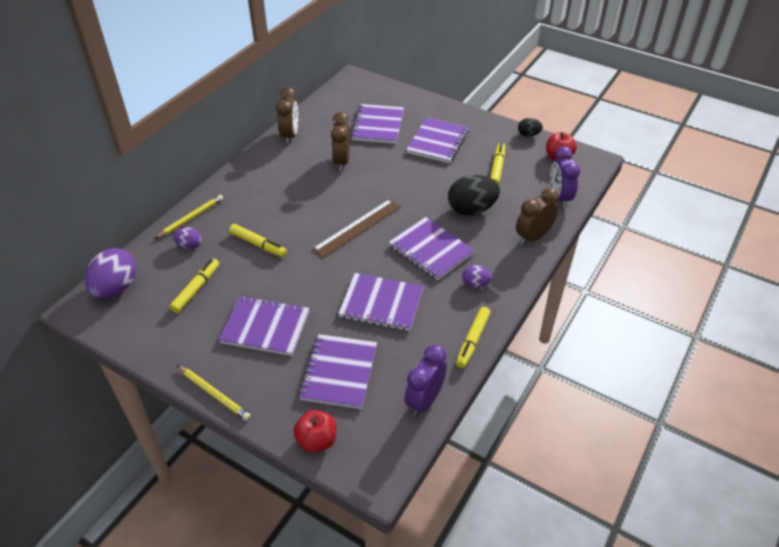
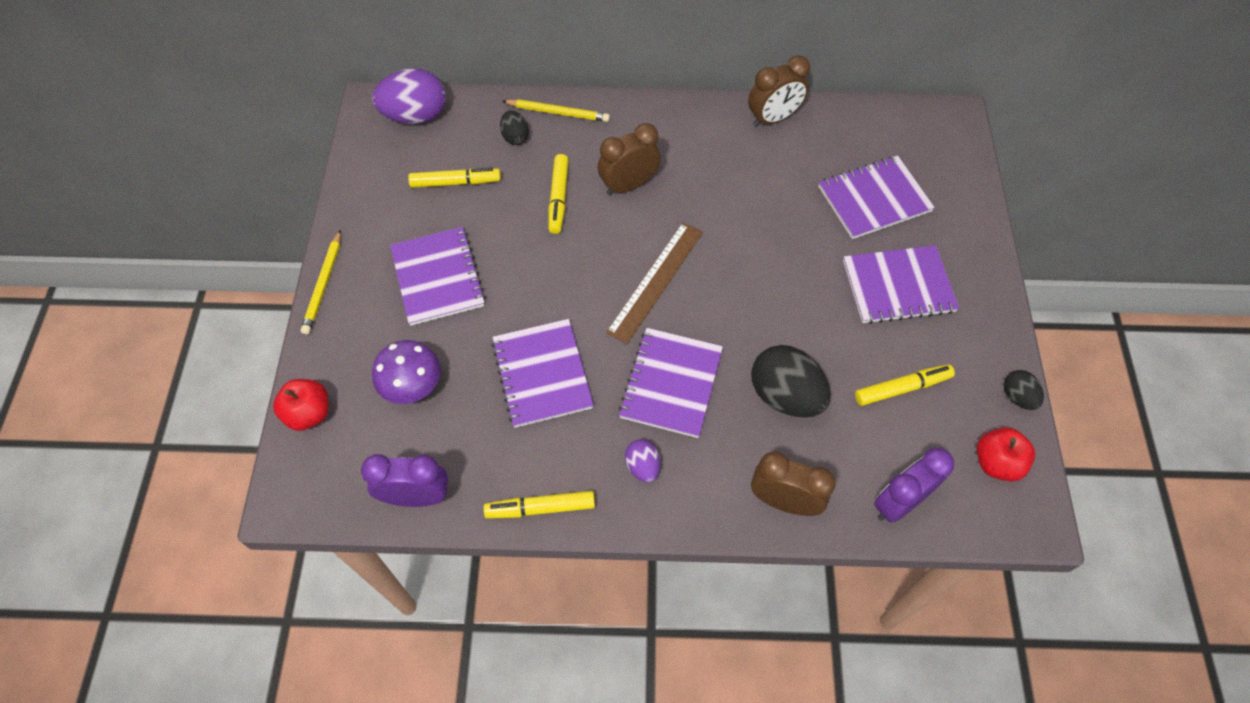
camera: 60 degrees right, 15 degrees up
(189, 245) = (515, 137): purple egg -> black egg
(339, 372) = (412, 385): purple notebook -> purple mushroom
(341, 161) = (766, 199): brown clock -> brown clock (628, 185)
(357, 227) = (656, 281): brown ruler -> brown ruler turned 75 degrees counterclockwise

